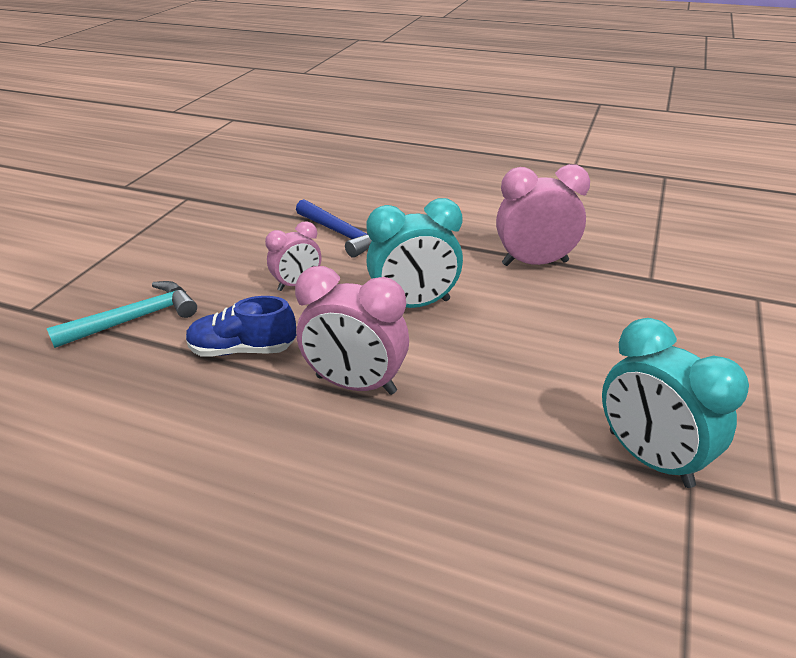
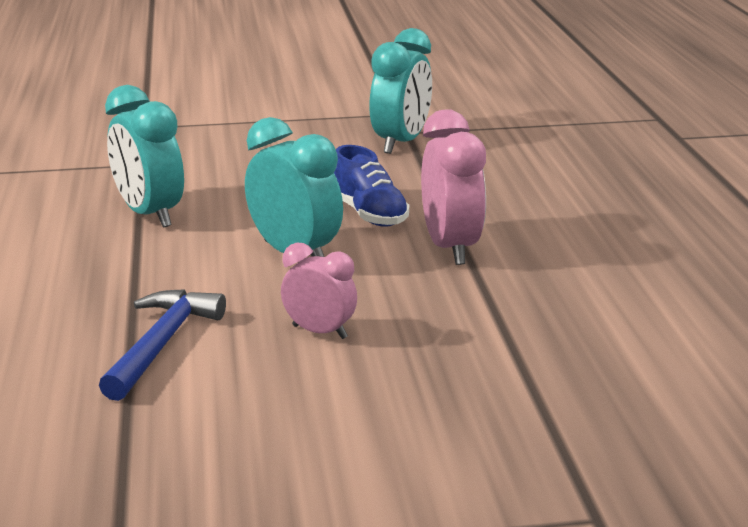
camera: 120 degrees left, 10 degrees down
(135, 319) = (506, 413): turquoise hammer -> none
(243, 350) = (472, 317): blue shoe -> blue shoe (369, 214)
(535, 263) = (149, 214): pink clock -> turquoise clock

